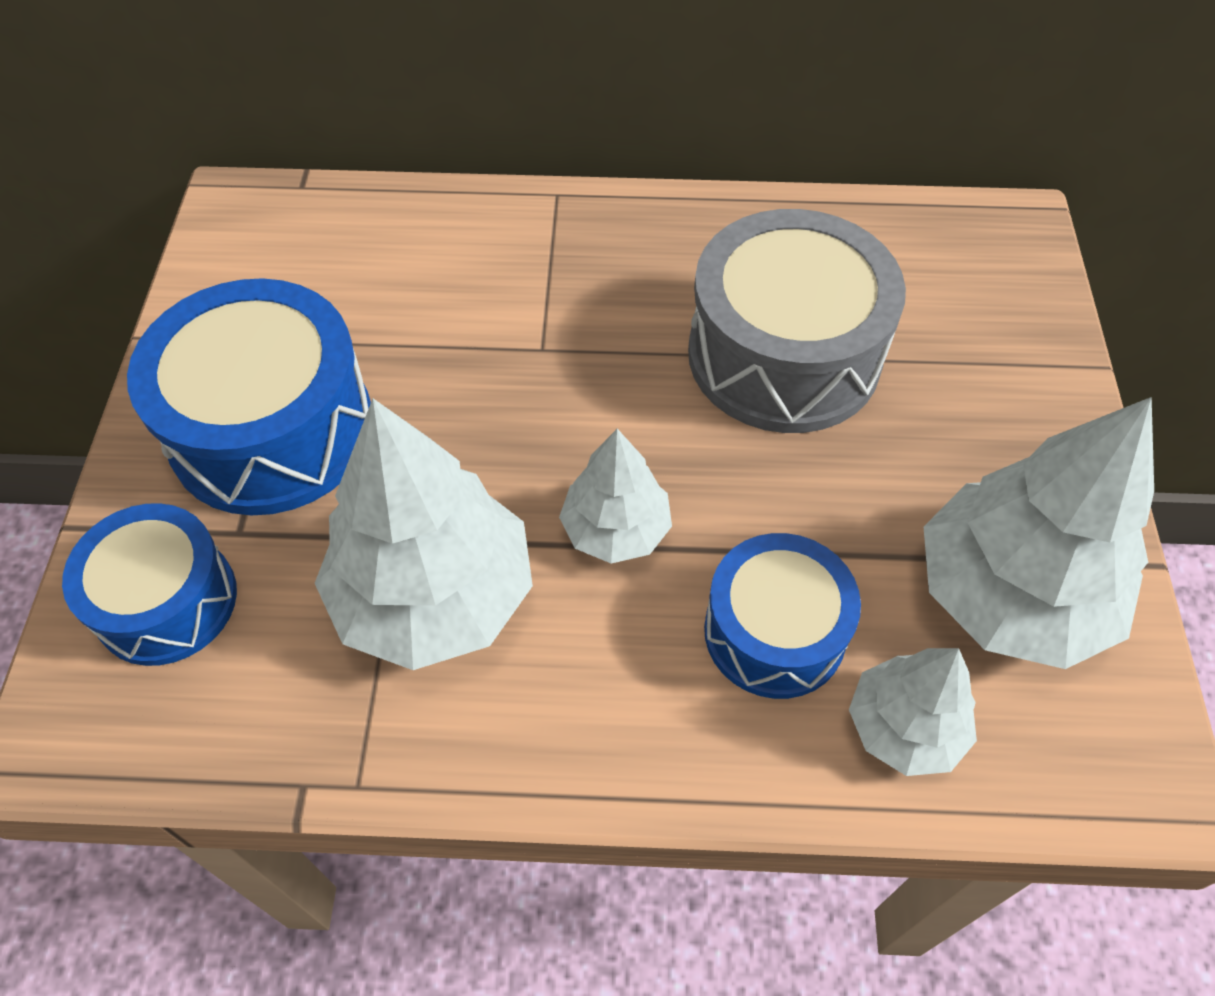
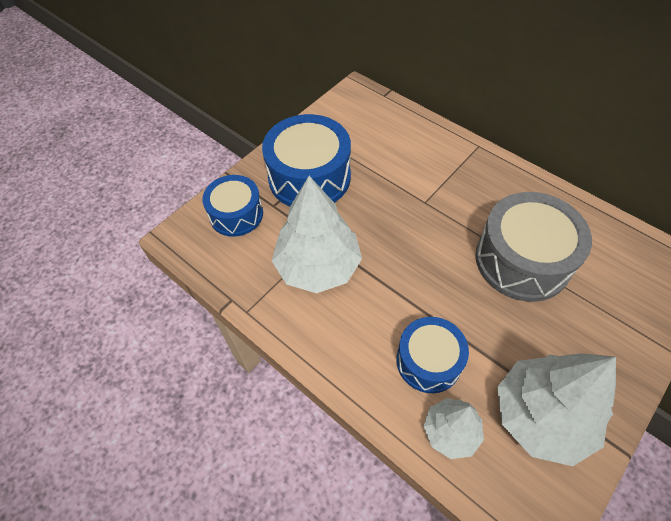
camera: 40 degrees right, 0 degrees up
(616, 529) = (399, 284): white tree -> none

